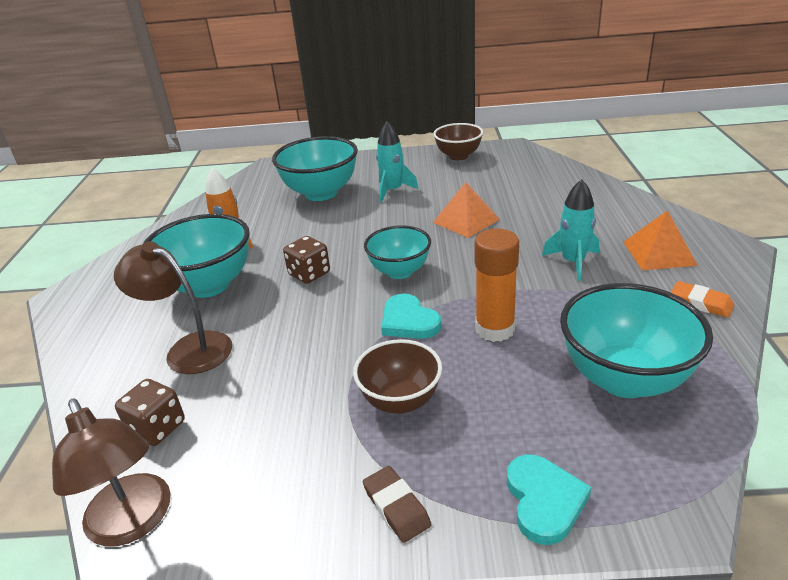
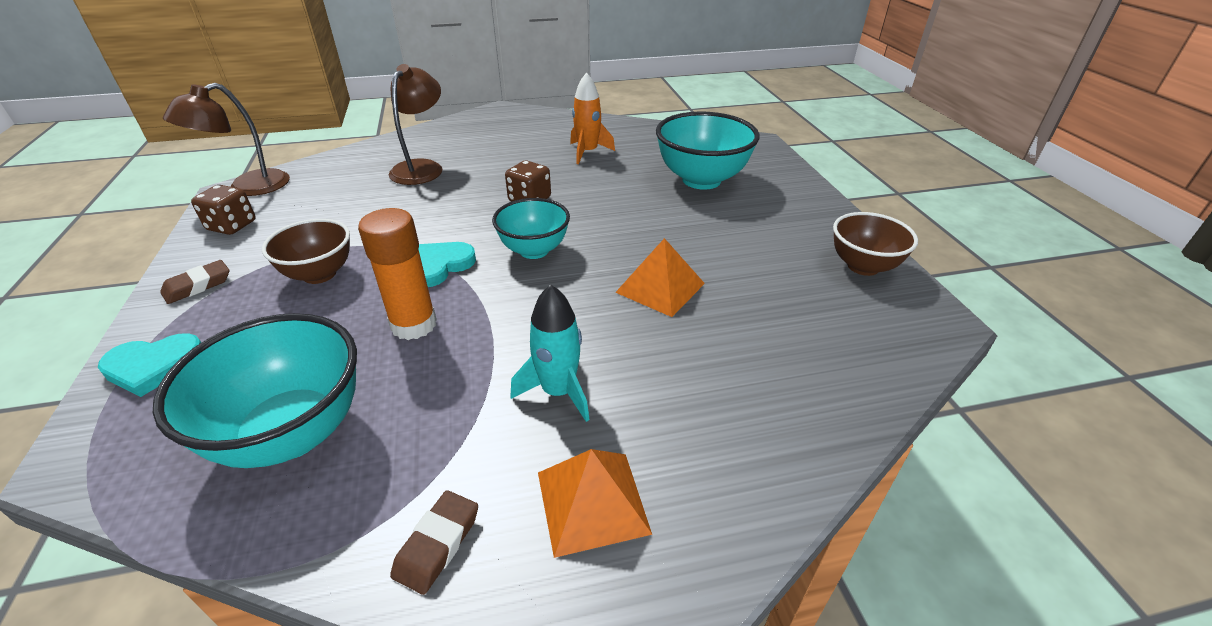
camera: 75 degrees right, 5 degrees up
(157, 428) = (333, 176): brown dice -> brown dice (232, 226)
(208, 285) = (511, 157): turquoise bowl -> none
(392, 191) = (725, 224): turquoise rocket -> none
(701, 303) = (437, 544): orange eraser -> brown eraser

